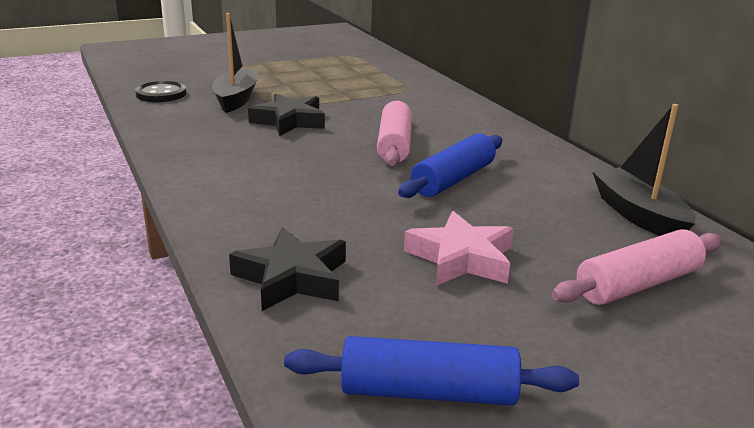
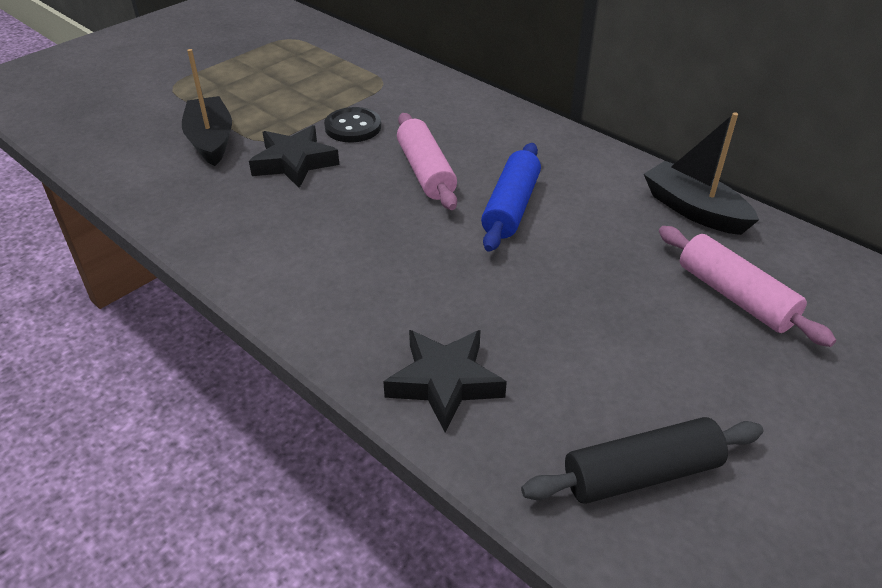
camera: 20 degrees left, 15 degrees up
(161, 94) = (116, 152): black button -> black button (353, 127)
(428, 392) = (641, 474): blue rolling pin -> black rolling pin
(461, 258) = (578, 310): pink star -> none
(638, 284) = (735, 296): pink rolling pin -> pink rolling pin turned 75 degrees counterclockwise

